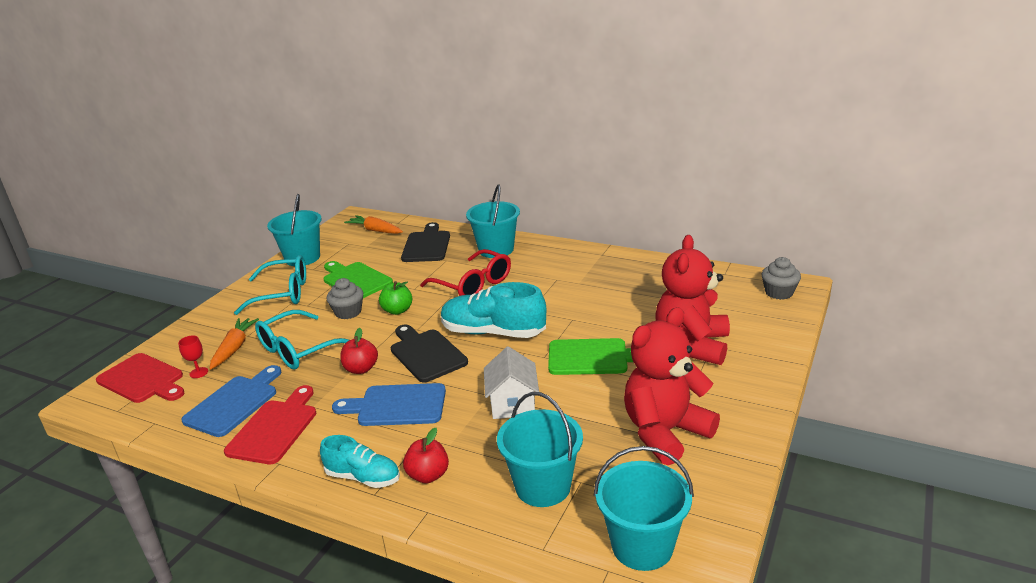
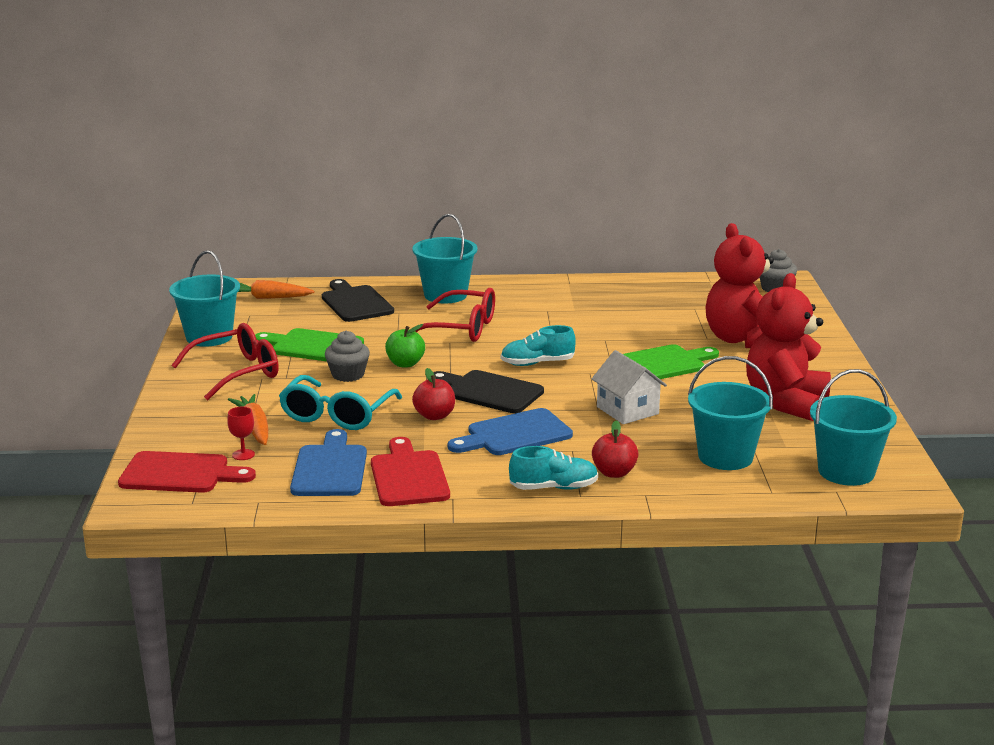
camera: 30 degrees left, 5 degrees down
(282, 293) = (236, 372): turquoise glasses -> red glasses
(493, 332) = (537, 363): turquoise shoe -> turquoise shoe, size x0.60

